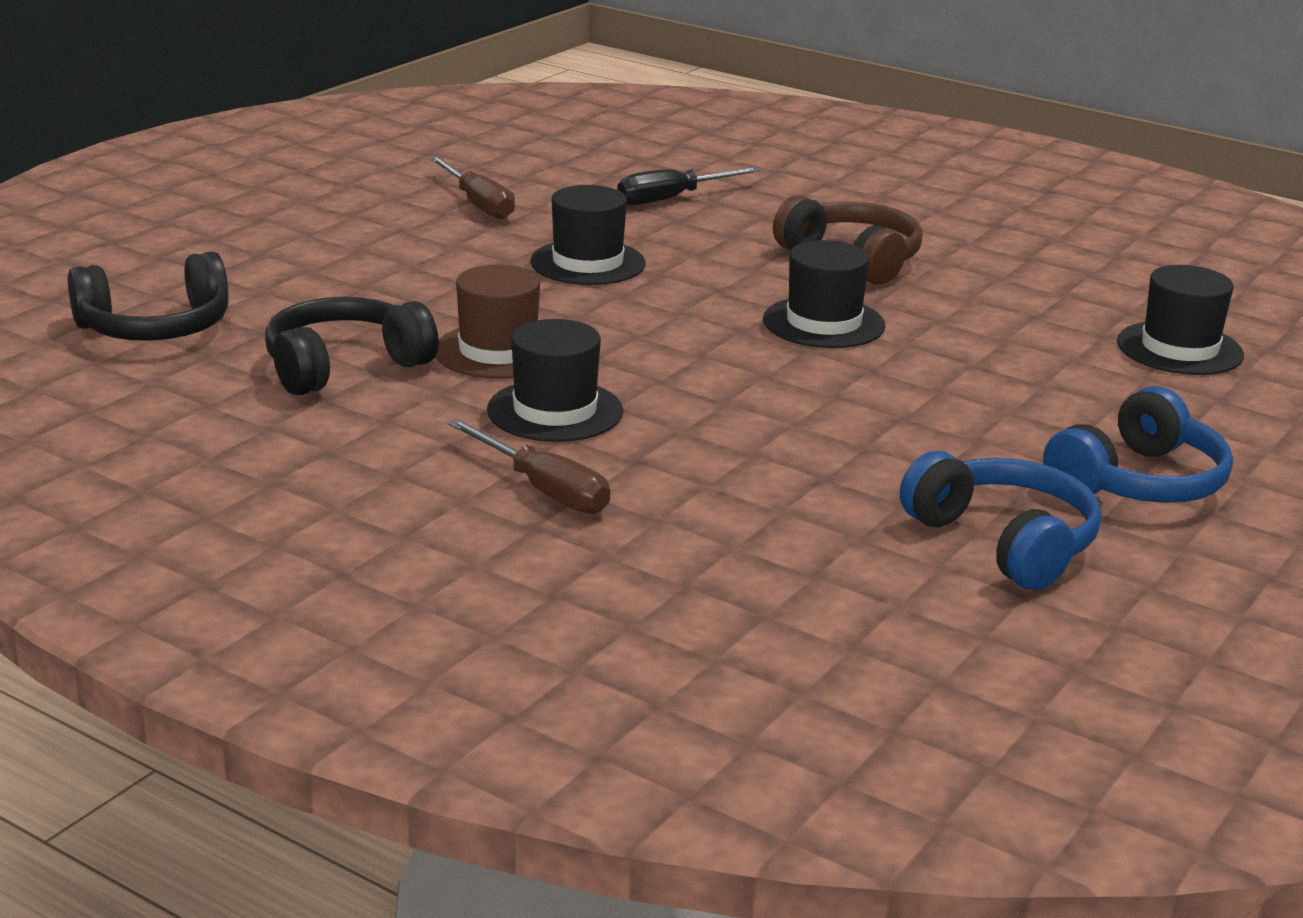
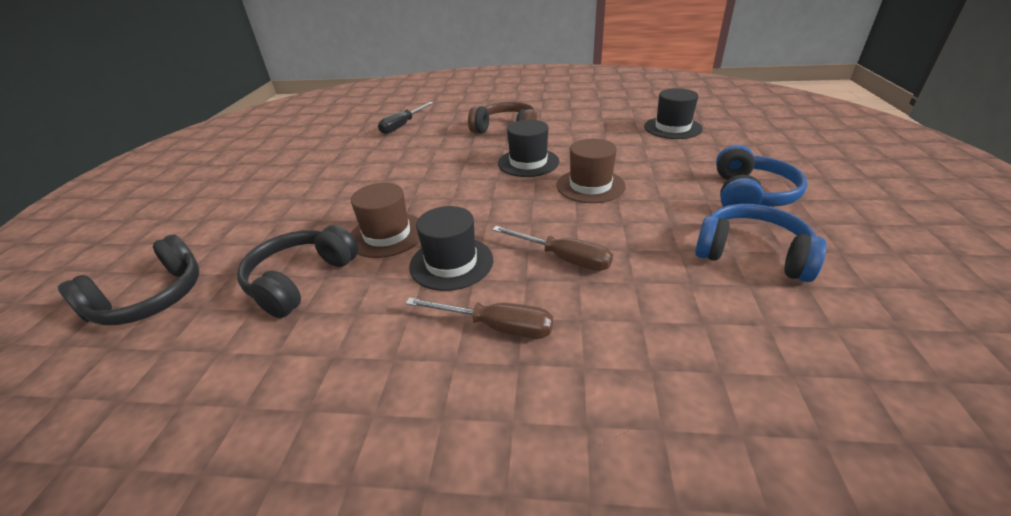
camera: 25 degrees left, 10 degrees up
(478, 204) = (312, 154): brown screwdriver -> brown screwdriver (563, 258)
(587, 263) = (391, 167): black hat -> none
(883, 387) = (590, 186): none -> brown hat

